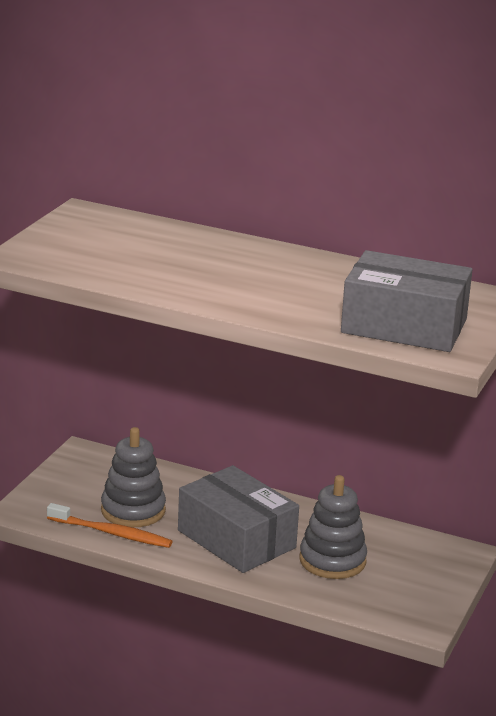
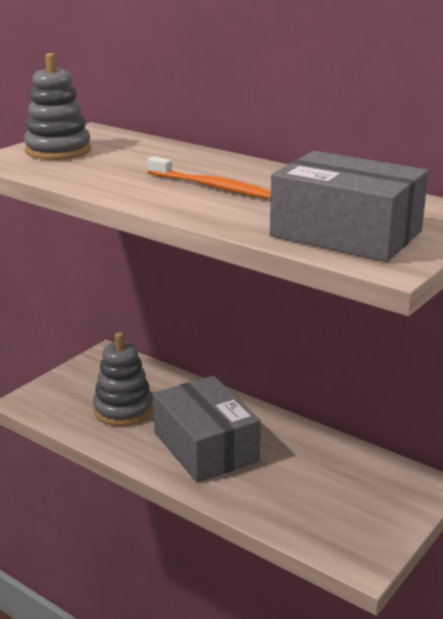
camera: 15 degrees right, 0 degrees up
(112, 533) = (93, 429): orange toothbrush -> orange toothbrush (212, 187)
(332, 560) = (290, 478): grey stacking toy -> grey stacking toy (58, 150)

